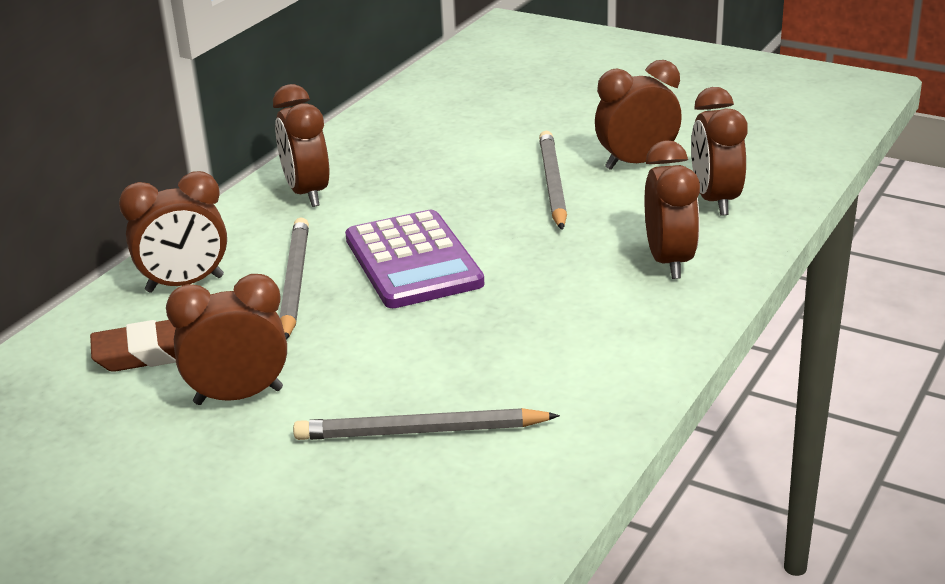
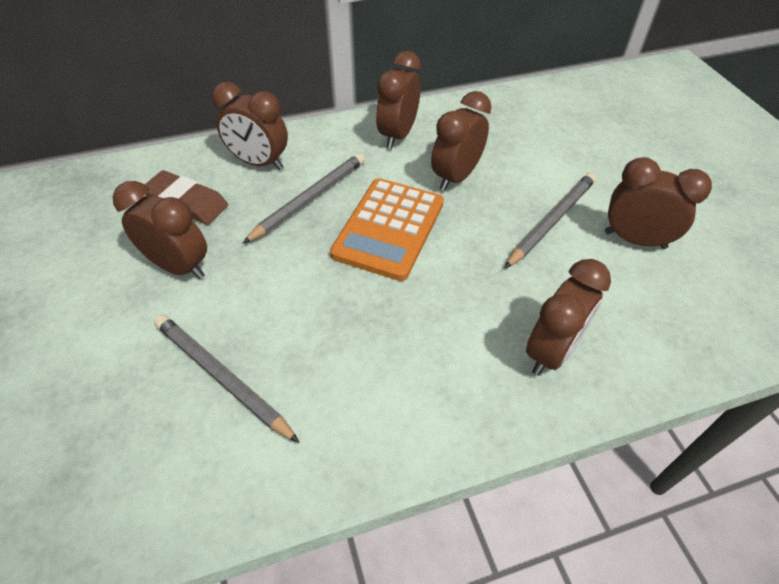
camera: 40 degrees right, 20 degrees up
(413, 261) = (389, 229): purple calculator -> orange calculator
(715, 200) = (656, 316): brown clock -> brown clock (456, 177)

